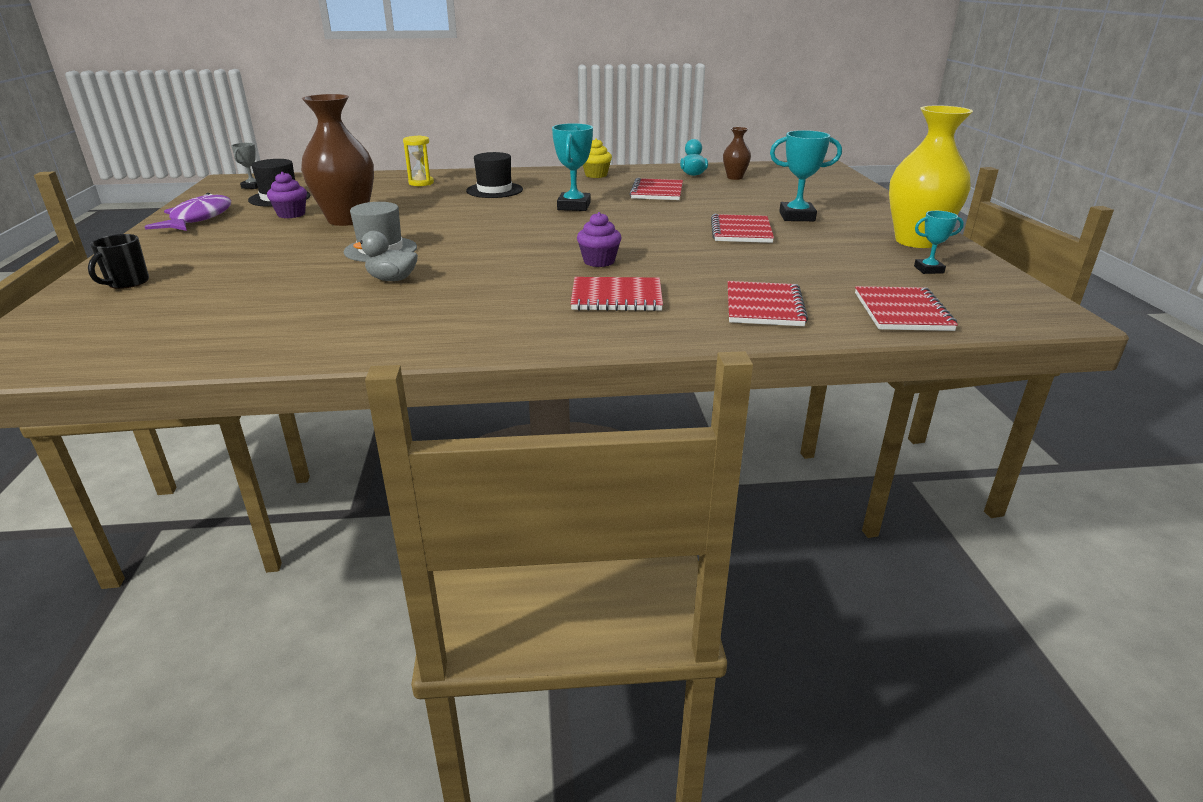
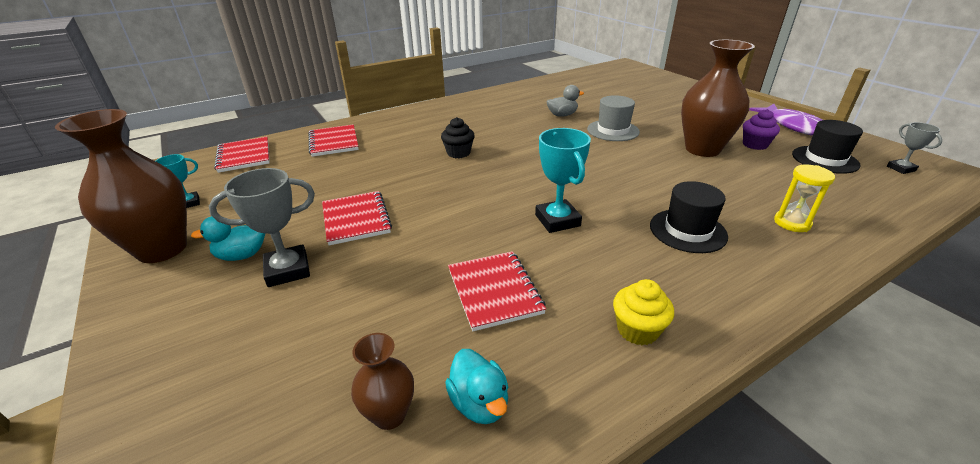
camera: 155 degrees right, 5 degrees up
(127, 283) = (677, 89): black mug -> none
(599, 261) = (458, 153): purple cupcake -> black cupcake
(616, 297) = (424, 130): red notebook -> none
(797, 216) = (288, 270): turquoise trophy -> grey trophy
(839, 228) = (242, 255): none -> turquoise duck
(916, 241) = (162, 249): yellow vase -> brown vase

